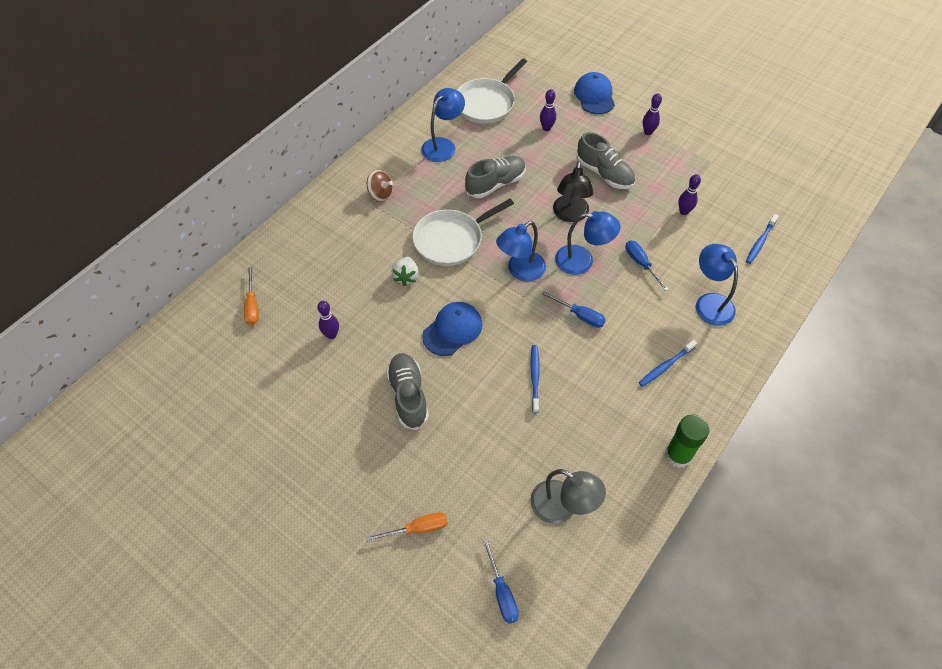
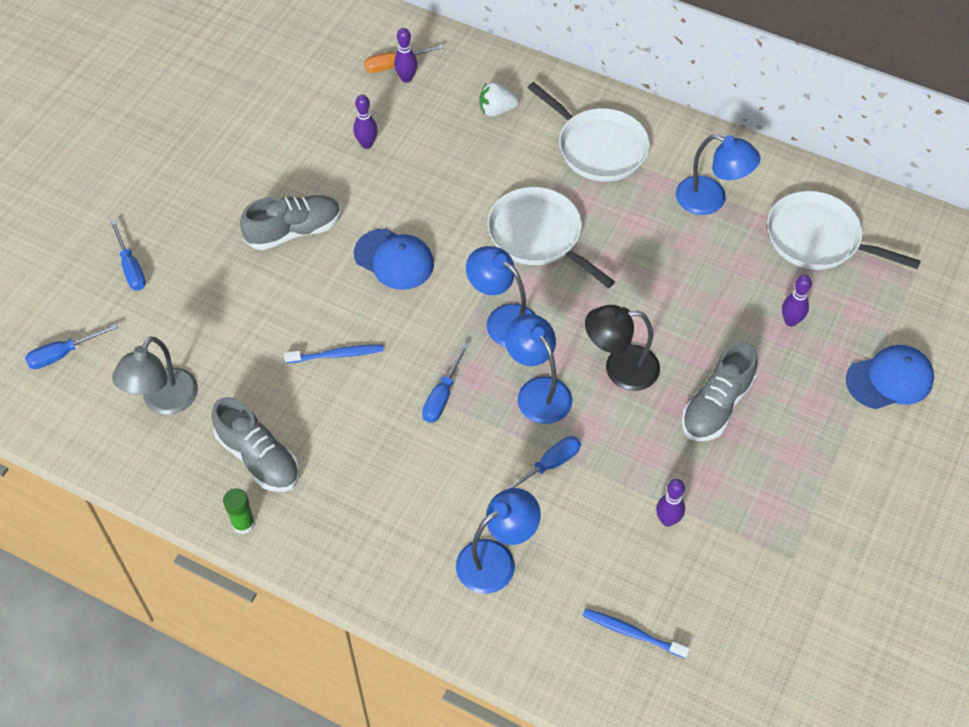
camera: 80 degrees right, 0 degrees up
(380, 194) = (598, 147): brown spinning top -> white pan
(406, 277) = (467, 199): white strawberry -> white strawberry (496, 110)
(417, 528) = (131, 268): orange screwdriver -> blue screwdriver
(496, 184) = (654, 272): grey shoe -> grey shoe (259, 458)
(582, 261) = (537, 391): blue lamp -> blue lamp turned 150 degrees clockwise
(648, 132) = (830, 462): purple bowling pin -> purple bowling pin (406, 78)
(665, 366) = (376, 504): blue toothbrush -> none
(678, 455) = (243, 523): green glue stick -> green glue stick, size x0.65

